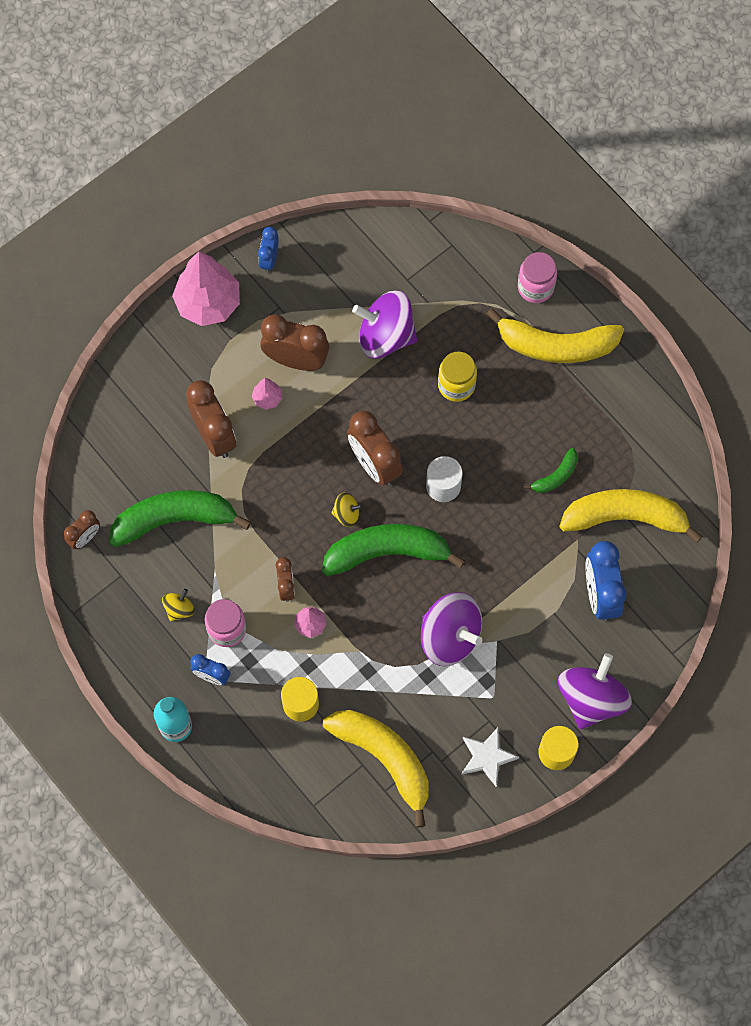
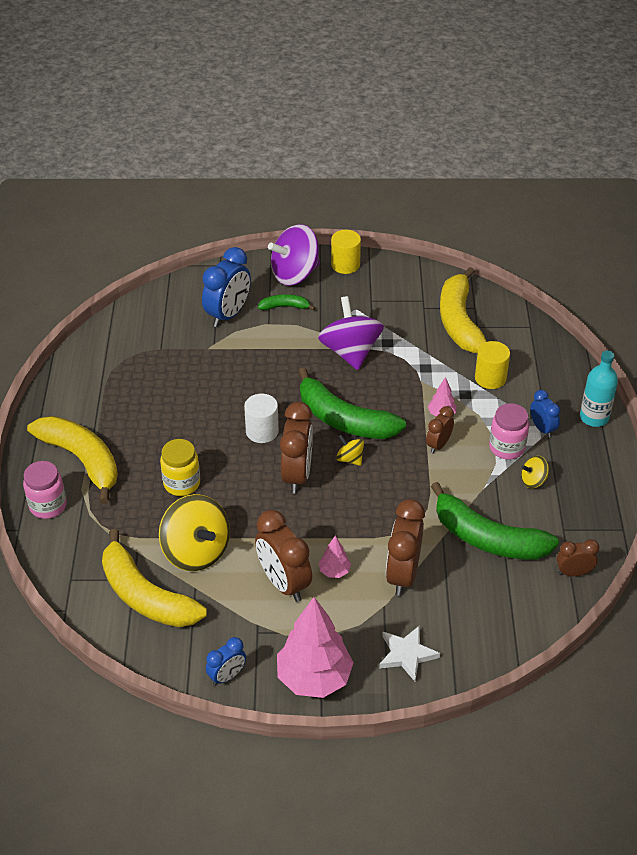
camera: 140 degrees left, 25 degrees down
(385, 336) = (196, 551): purple spinning top -> yellow spinning top
(487, 757) = (391, 286): white star -> white star (407, 654)
(555, 476) = (179, 388): green banana -> green banana (285, 307)
(625, 517) = (162, 340): yellow banana -> yellow banana (145, 596)

